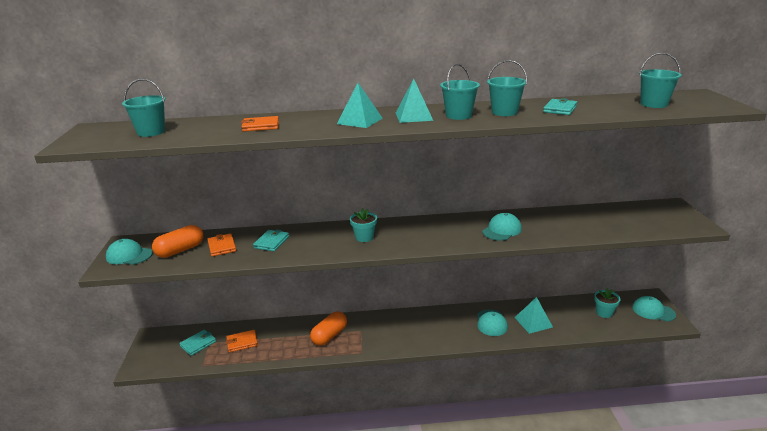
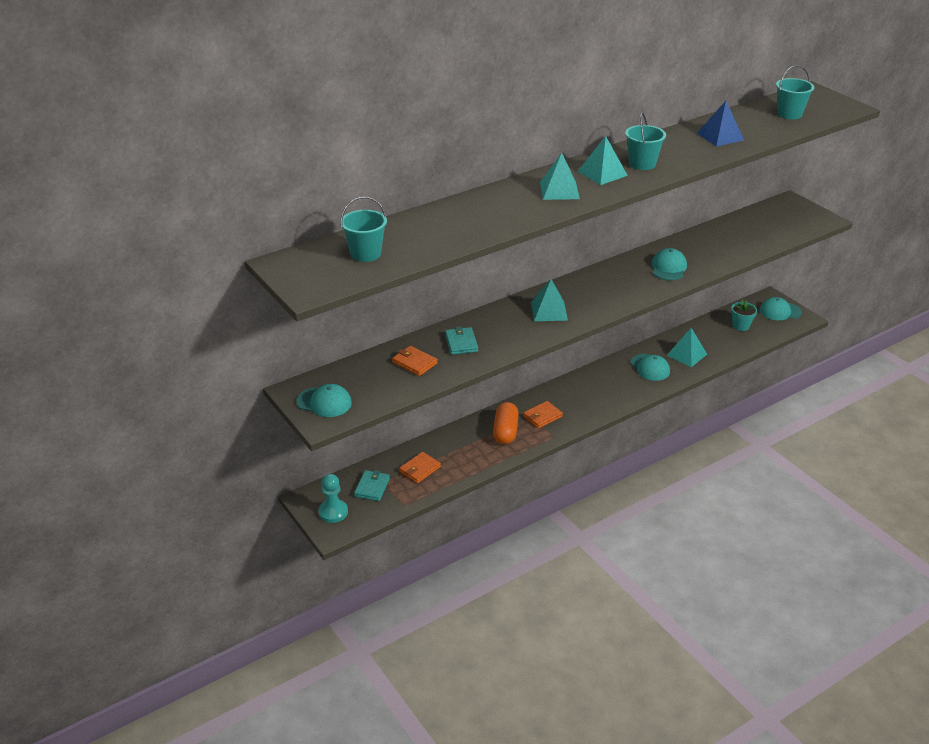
camera: 30 degrees left, 10 degrees up
(129, 255) = (324, 402): turquoise cap -> turquoise cap turned 150 degrees counterclockwise
(155, 352) = (333, 512): none -> turquoise pawn
(180, 250) = (374, 380): orange capsule -> none
(260, 126) = (471, 219): orange wallet -> orange wallet (542, 416)
(364, 237) = (549, 311): turquoise flower pot -> turquoise pyramid
(504, 112) = (677, 150): turquoise bucket -> none
(560, 109) = (720, 136): turquoise wallet -> blue pyramid

